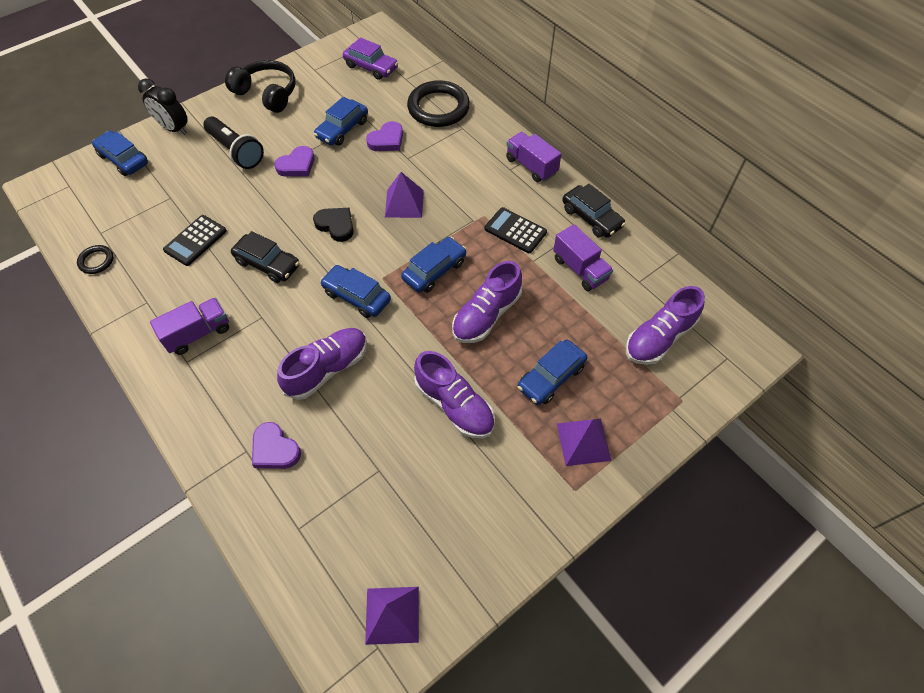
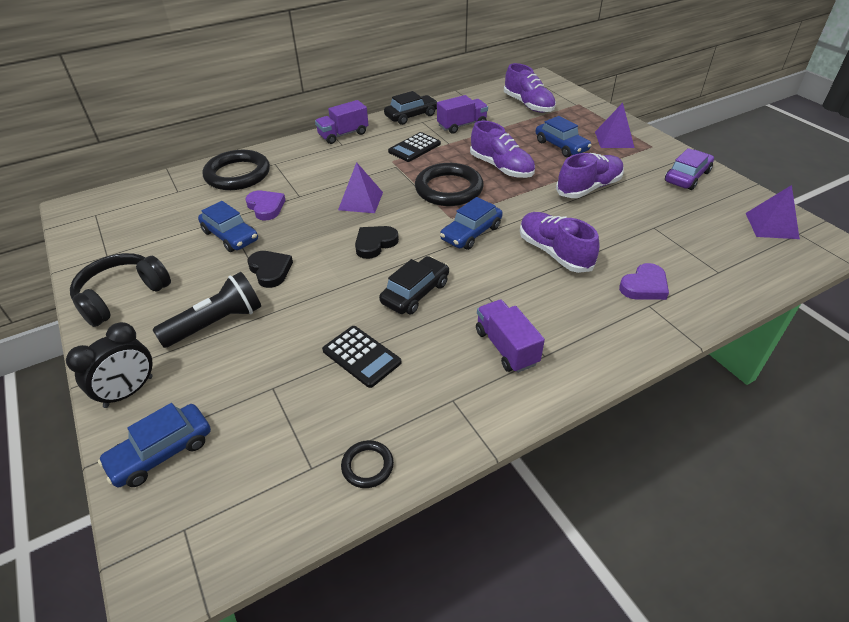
camera: 80 degrees left, 15 degrees down
(297, 165) = (270, 270): purple heart -> black heart
(371, 67) = (138, 213): purple car -> purple car (687, 177)
(434, 270) = (449, 189): blue car -> black ring

